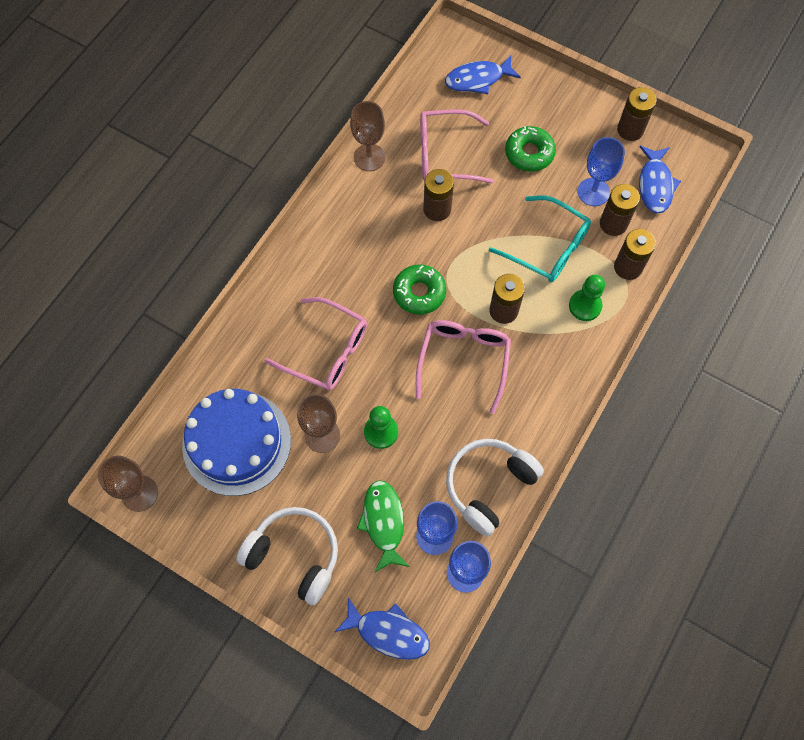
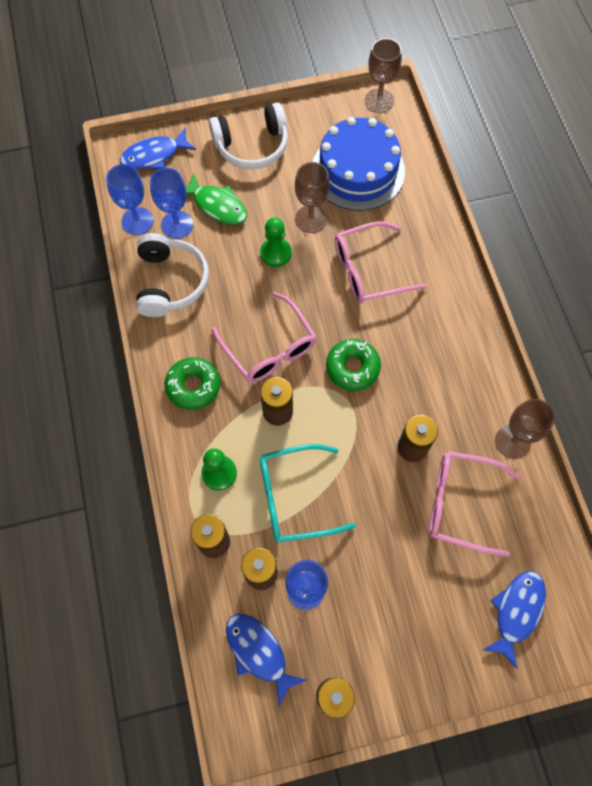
camera: 135 degrees right, 0 degrees up
(444, 154) = (460, 503): pink glasses -> pink glasses turned 120 degrees counterclockwise
(529, 153) = (395, 575): green donut -> green donut (193, 386)

